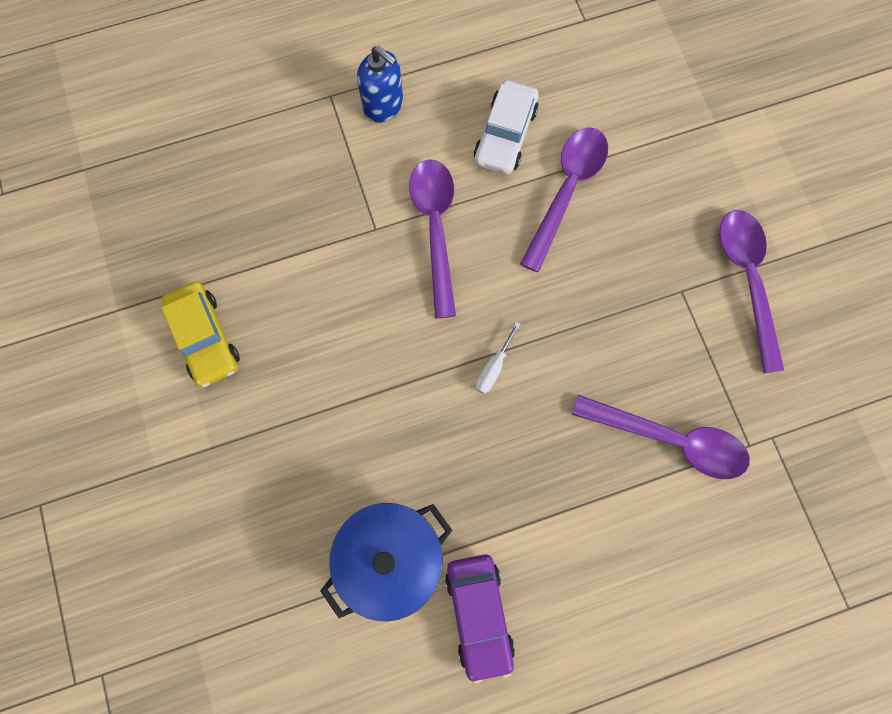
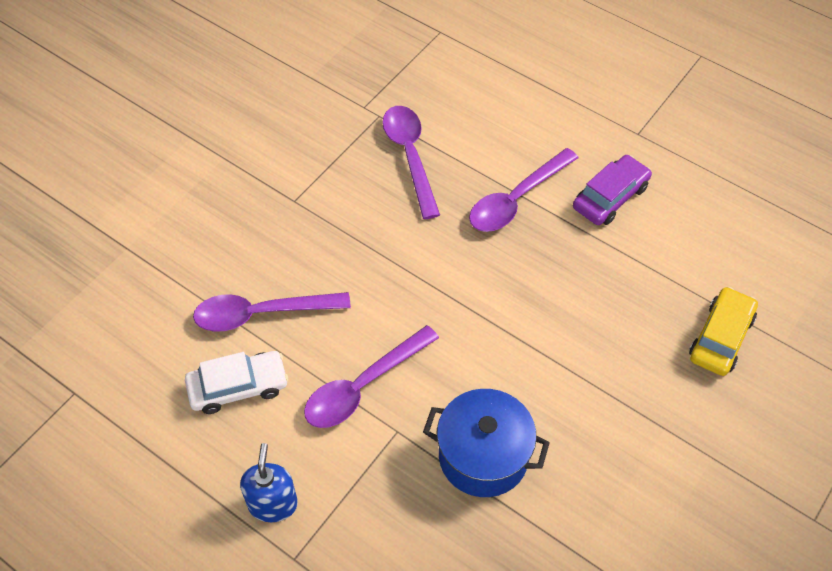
camera: 125 degrees left, 20 degrees down
(205, 337) = (590, 496): yellow car -> yellow car (721, 337)
(391, 555) = (623, 264): blue pot -> blue pot (483, 456)
(493, 367) = (444, 281): white screwdriver -> none
(746, 279) = (256, 169): purple spoon -> purple spoon (516, 200)

